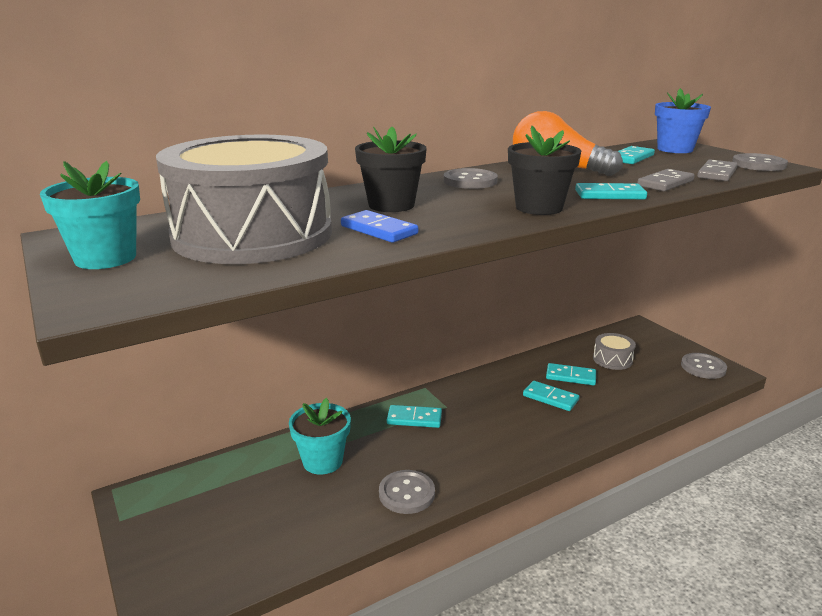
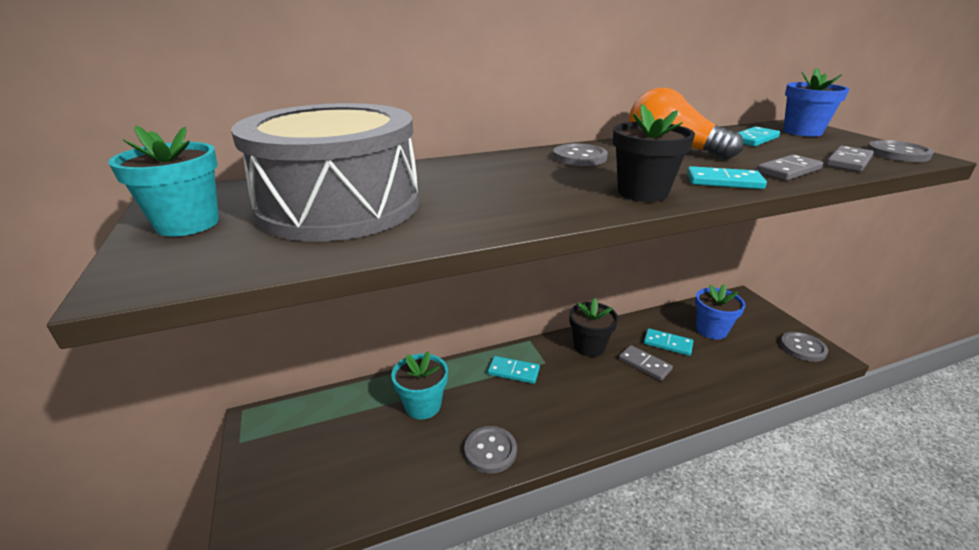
camera: 10 degrees right, 5 degrees up
(378, 230) = (465, 209): blue domino -> none
(391, 205) = (490, 180): black flower pot -> black flower pot (589, 346)
(550, 398) = (644, 364): turquoise domino -> grey domino
(612, 359) = (711, 330): grey drum -> blue flower pot

